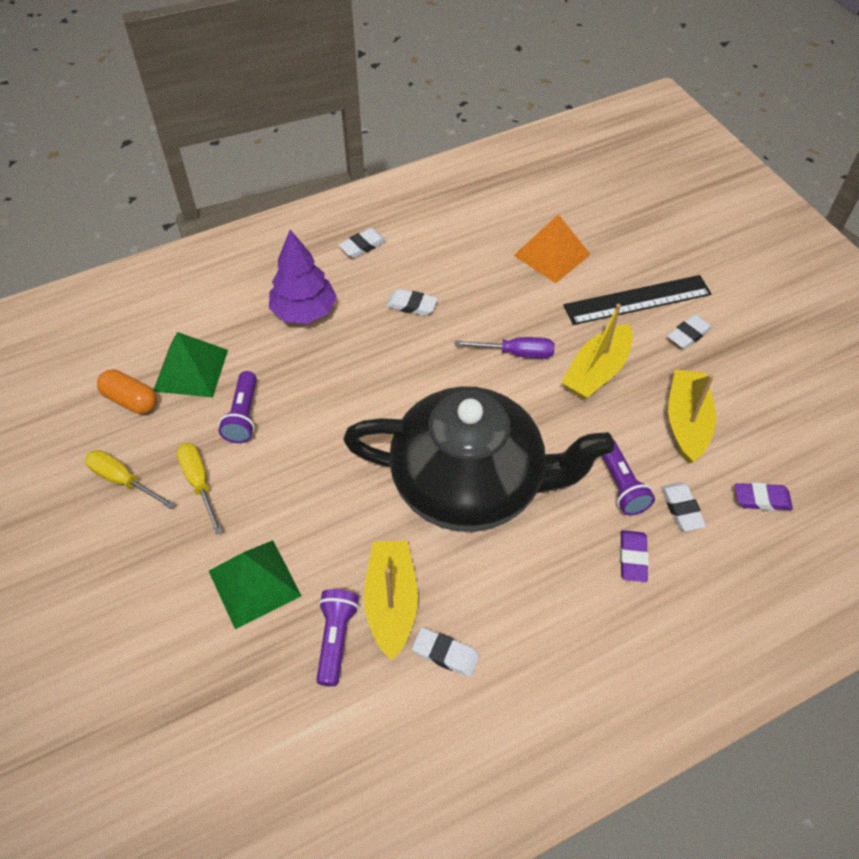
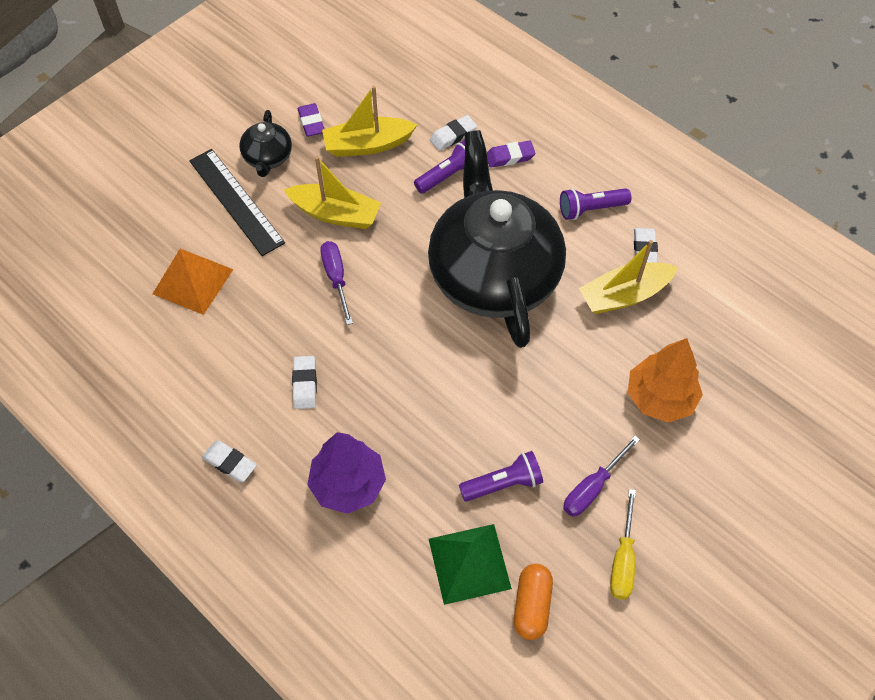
camera: 110 degrees left, 5 degrees up
(199, 483) = (592, 487): yellow screwdriver -> purple screwdriver
(254, 583) = (660, 398): green pyramid -> orange tree
(336, 639) = (672, 321): purple flashlight -> purple flashlight (590, 209)
(688, 335) = (268, 158): white eraser -> black teapot
(761, 499) = (423, 92): purple eraser -> purple eraser (311, 123)

